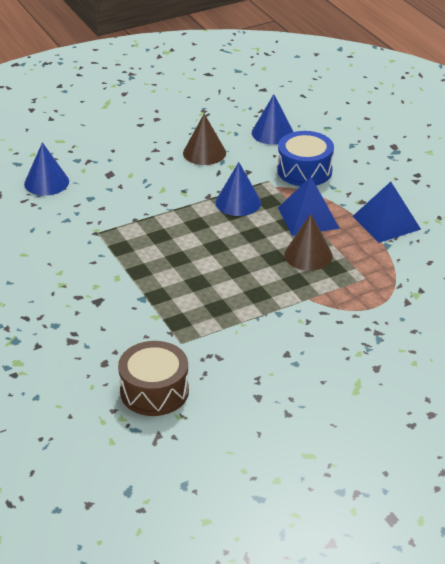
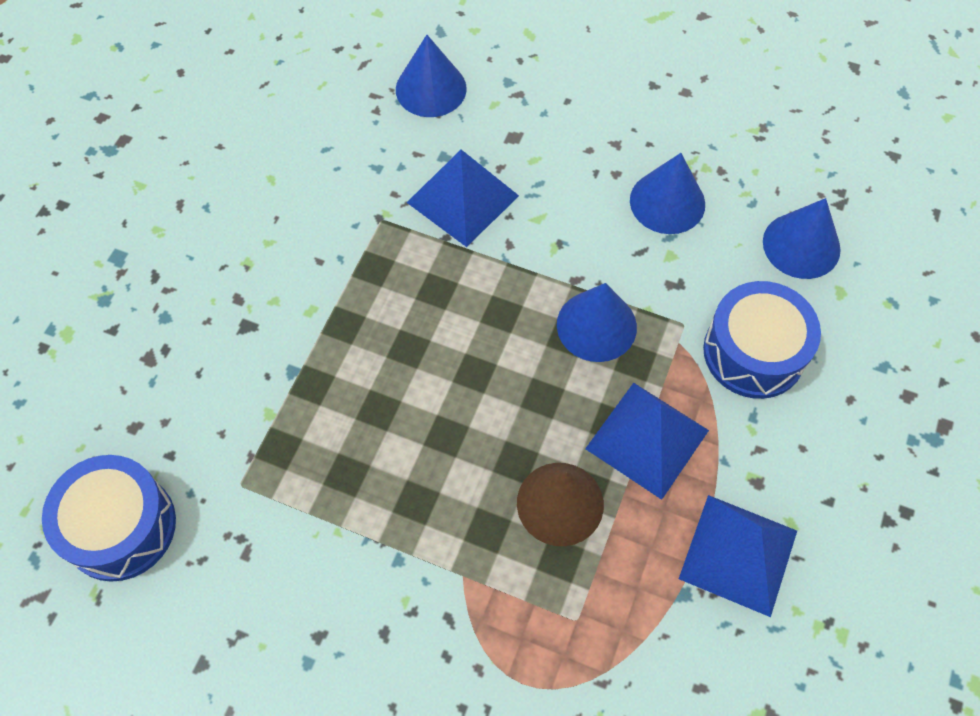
camera: 50 degrees right, 25 degrees up
(121, 204) = (462, 199): none -> blue pyramid
(154, 391) = (120, 527): brown drum -> blue drum
(204, 153) = (667, 202): brown cone -> blue cone

